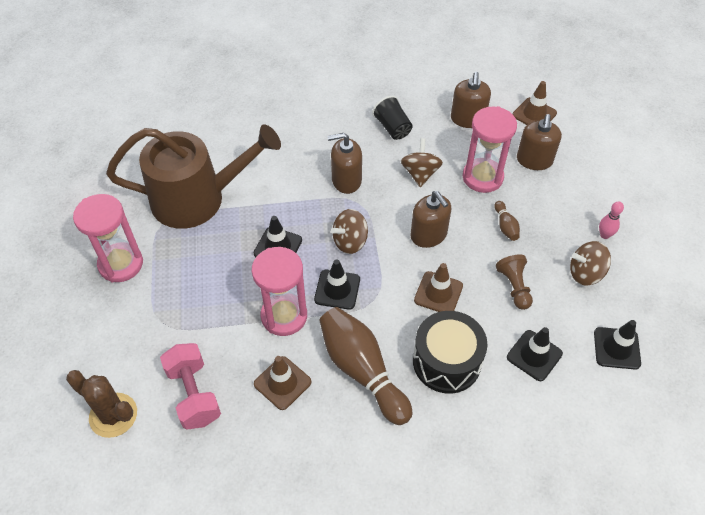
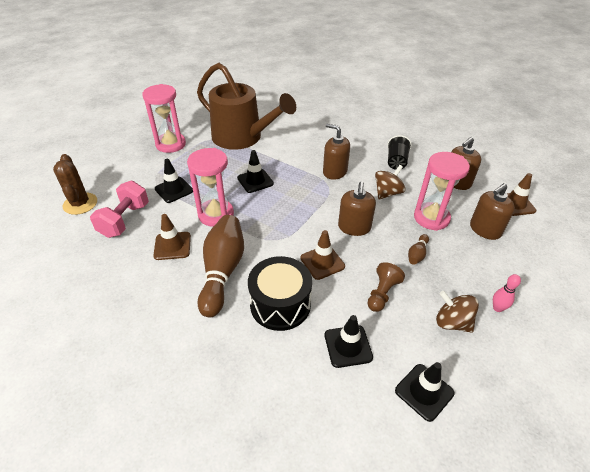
camera: 40 degrees right, 10 degrees down
(337, 289) = (261, 220): black traffic cone -> black traffic cone (174, 190)
(350, 242) = (299, 202): brown spinning top -> none

